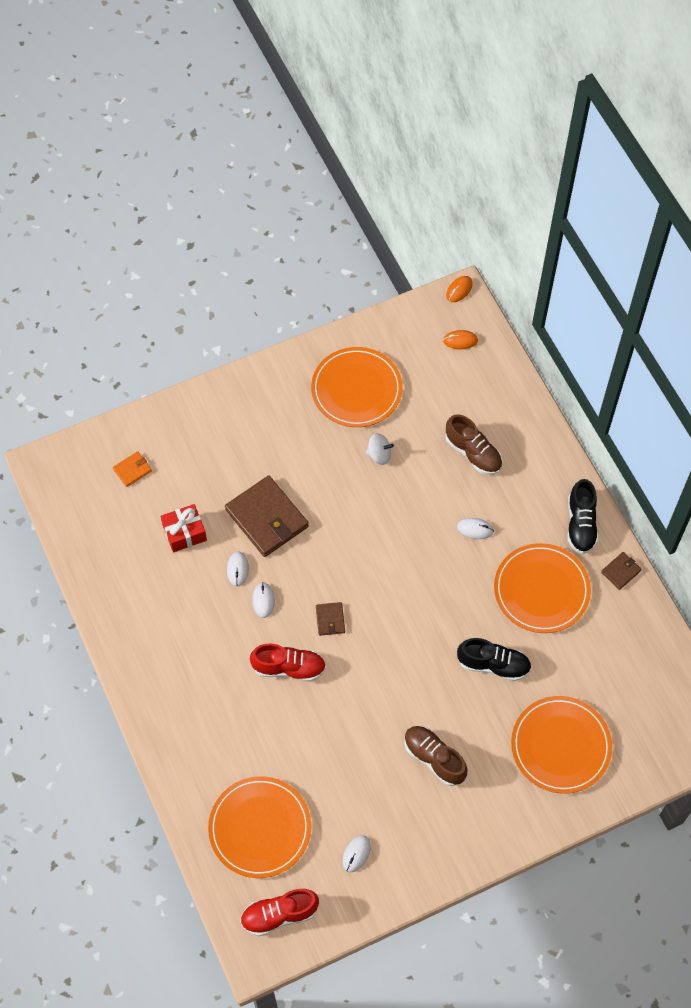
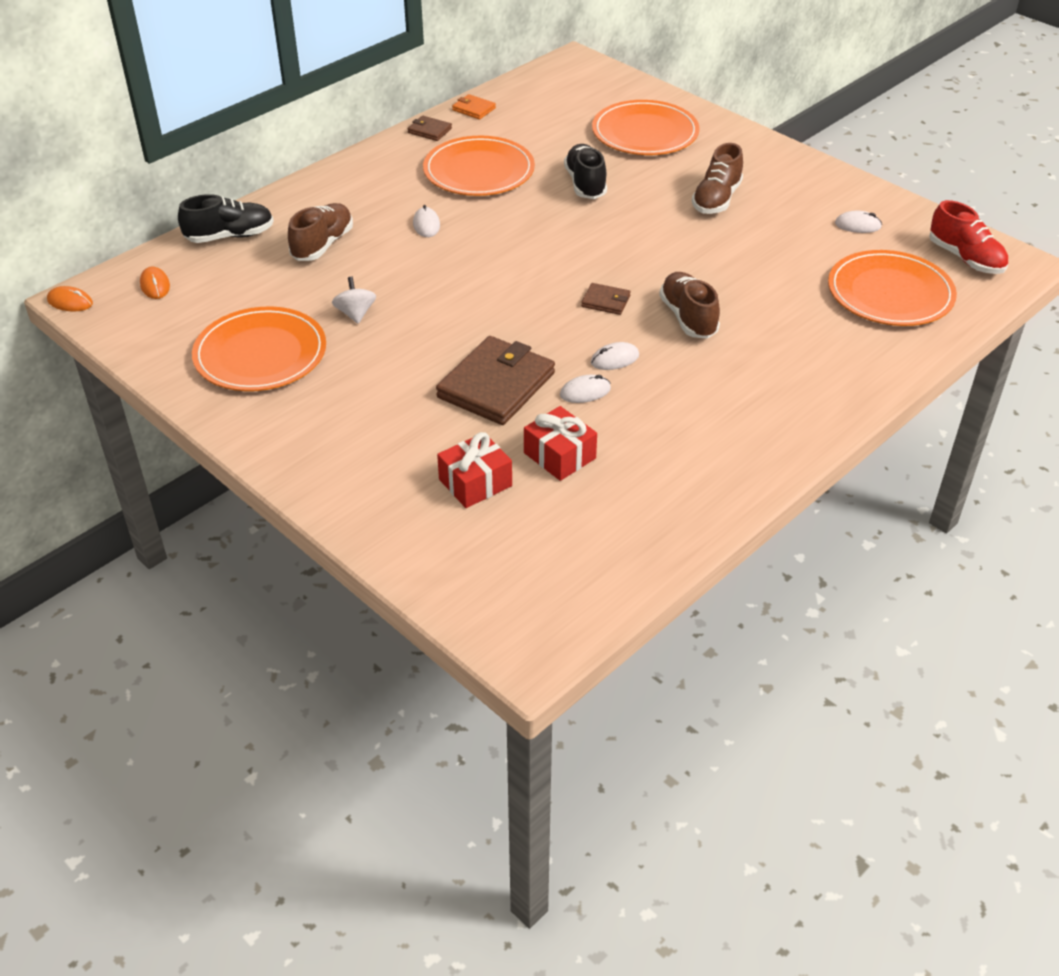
camera: 110 degrees left, 20 degrees down
(132, 470) = (486, 541): orange wallet -> orange wallet (474, 109)
(182, 478) = (475, 483): none -> red gift
(289, 668) = (688, 318): red shoe -> brown shoe
(330, 619) = (605, 301): brown wallet -> brown wallet turned 45 degrees clockwise
(581, 524) = (385, 161): black shoe -> black shoe (230, 236)

